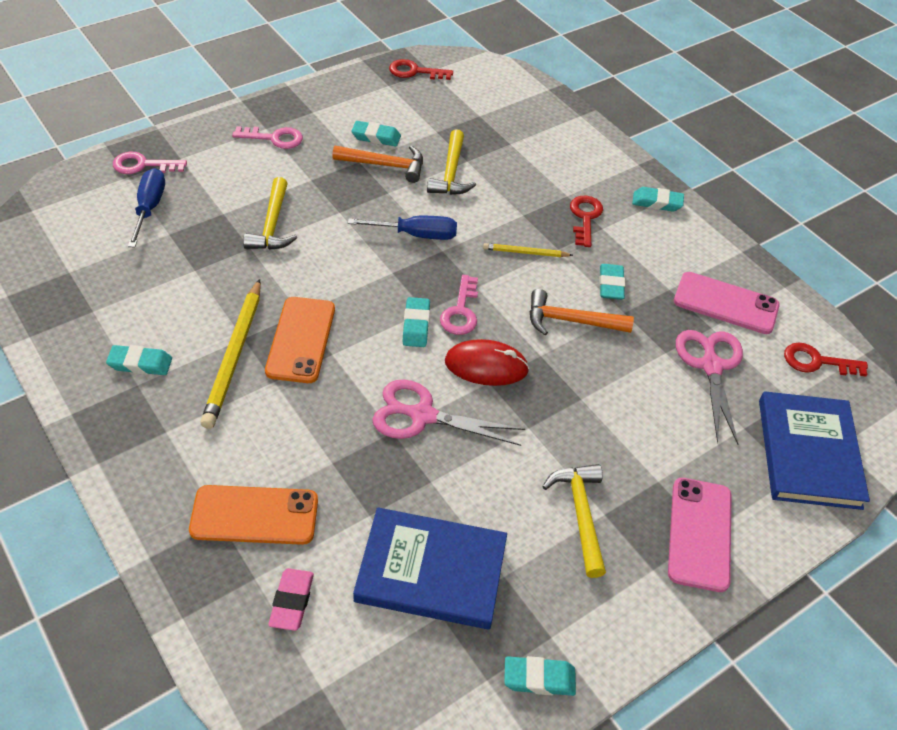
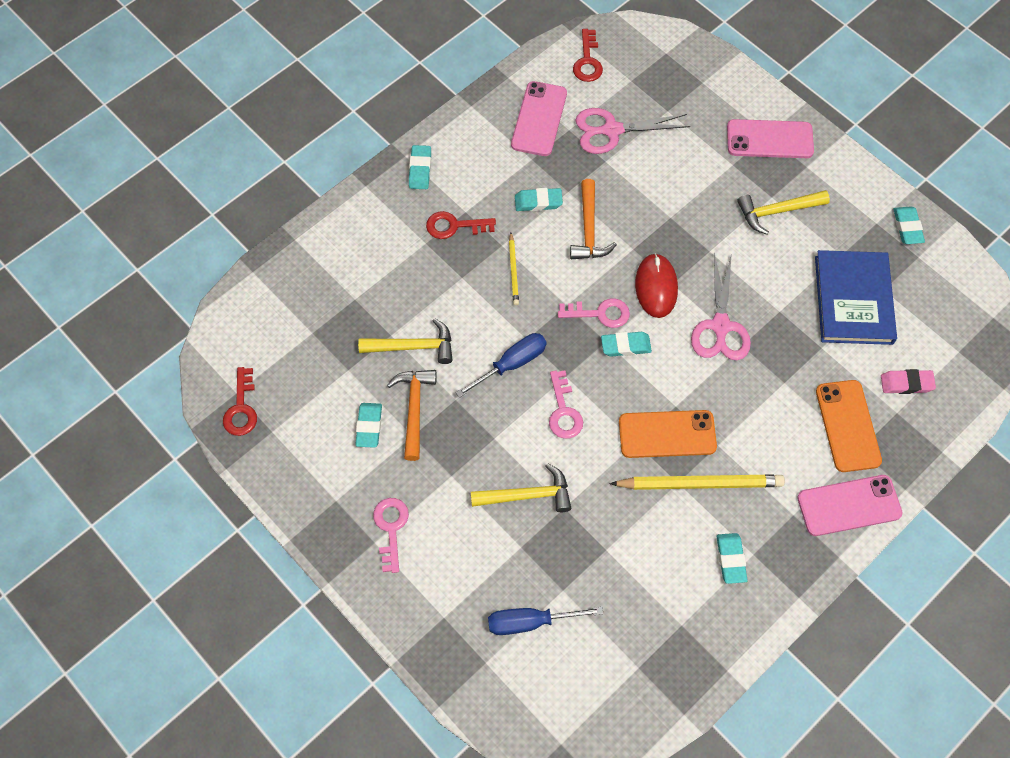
camera: 95 degrees left, 15 degrees up
(143, 165) = (464, 652): pink key -> pink key (563, 411)
(153, 489) = (849, 506): none -> pink phone
(416, 235) = (511, 364): blue screwdriver -> blue screwdriver turned 60 degrees clockwise
(808, 453) = (679, 72): blue book -> none

